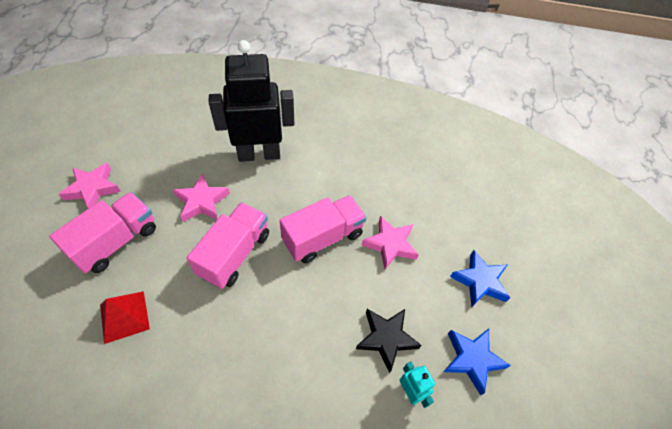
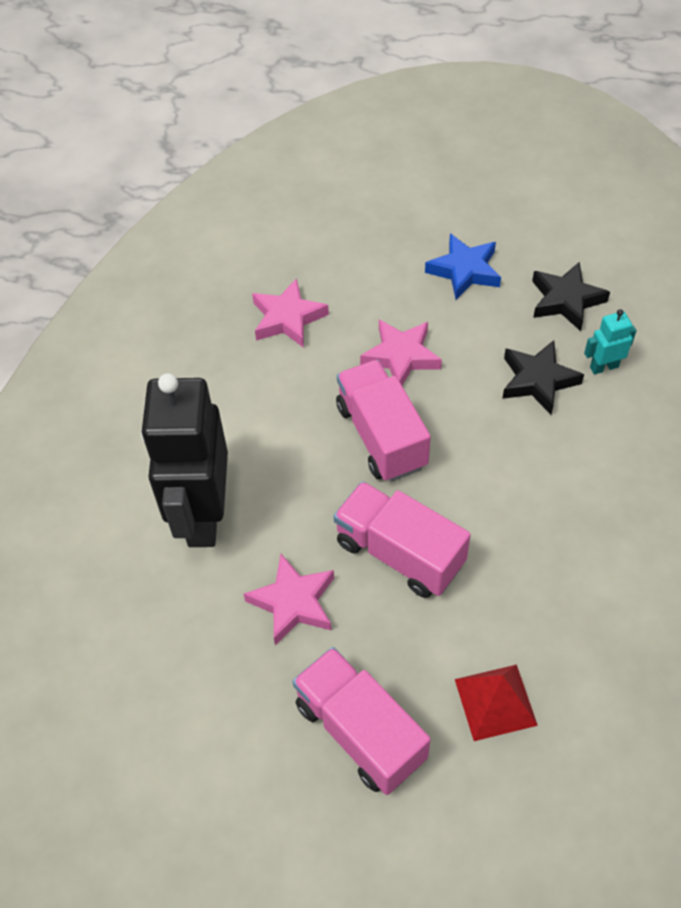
camera: 75 degrees left, 0 degrees up
(93, 189) = (238, 789): pink star -> pink star (288, 318)
(472, 359) = (565, 300): blue star -> black star

